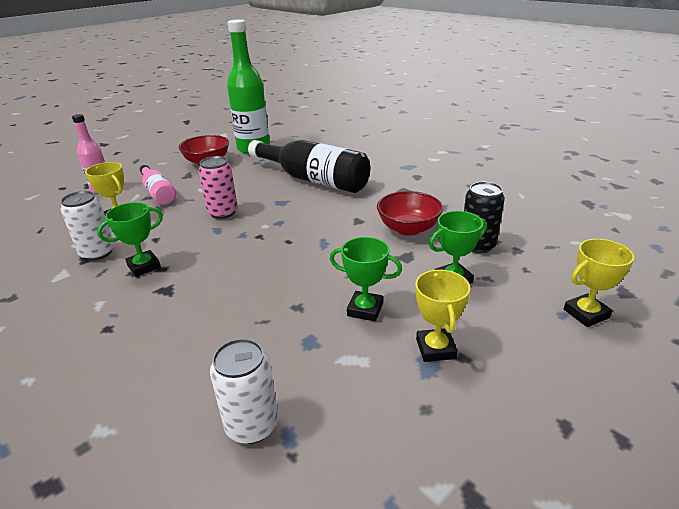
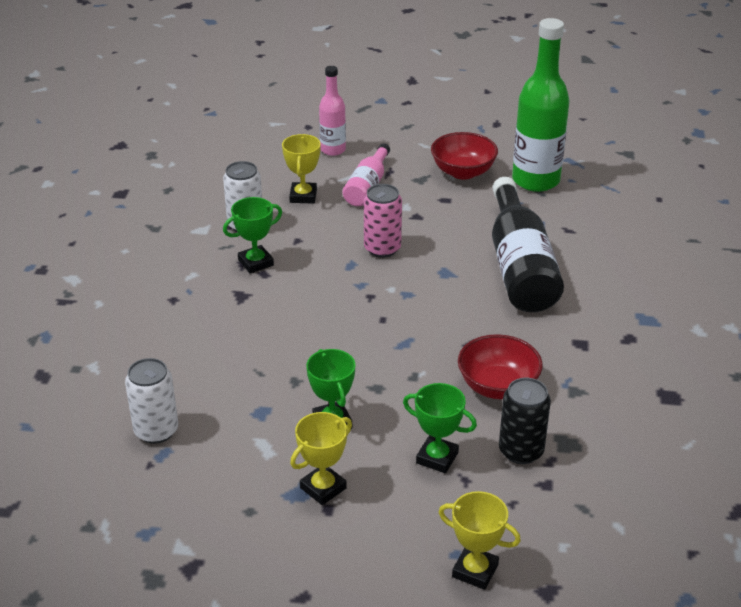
camera: 50 degrees right, 5 degrees up
(144, 266) = (256, 263): green trophy -> green trophy turned 45 degrees counterclockwise

